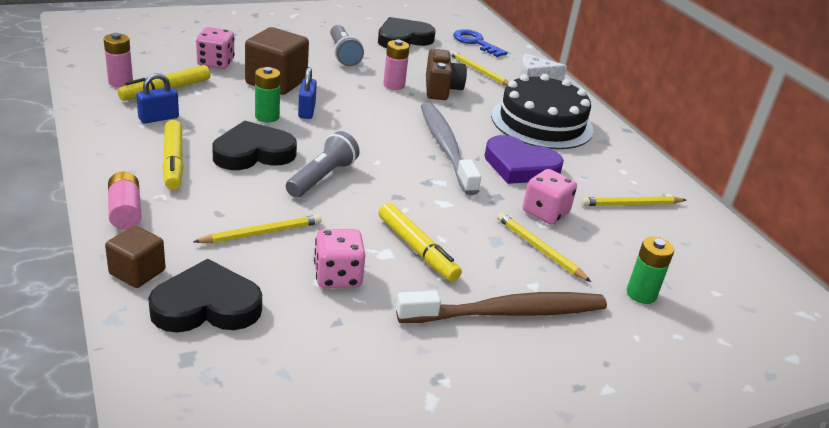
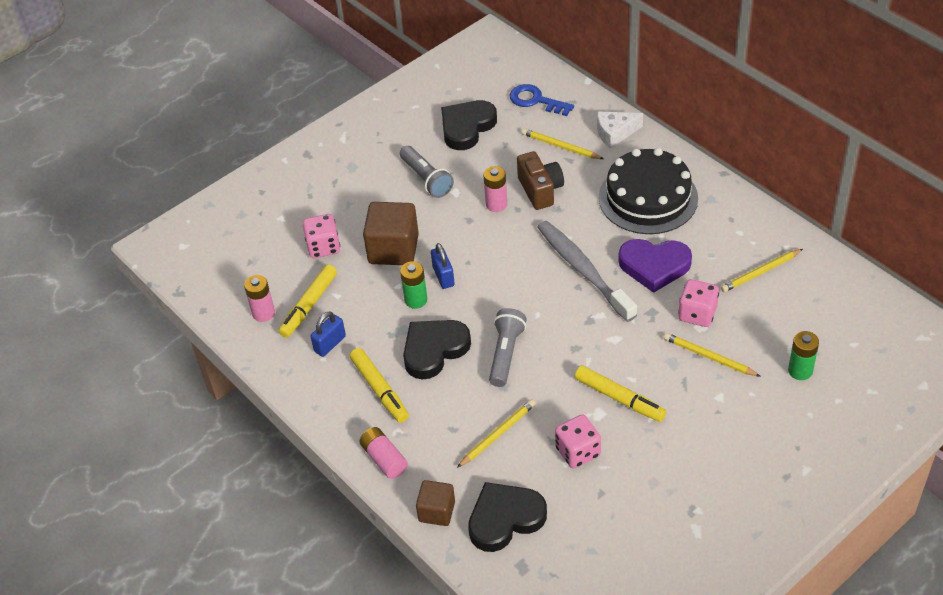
camera: 10 degrees left, 15 degrees up
(507, 312) = (712, 432): brown toothbrush -> none

